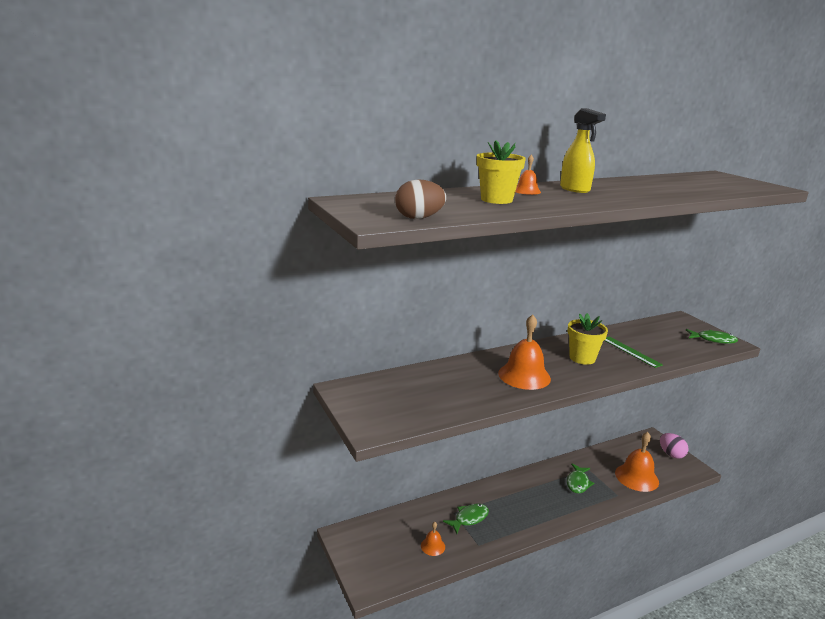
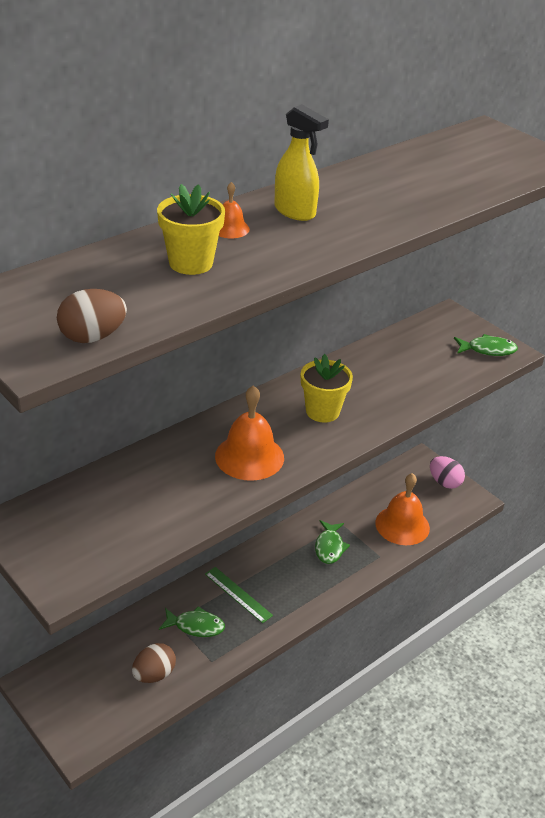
camera: 15 degrees left, 15 degrees up
(433, 546) = (154, 674): orange bell -> brown egg
(469, 518) = (195, 626): green fish -> green fish turned 60 degrees clockwise
(631, 351) = (384, 389): green ruler -> green ruler (238, 594)

